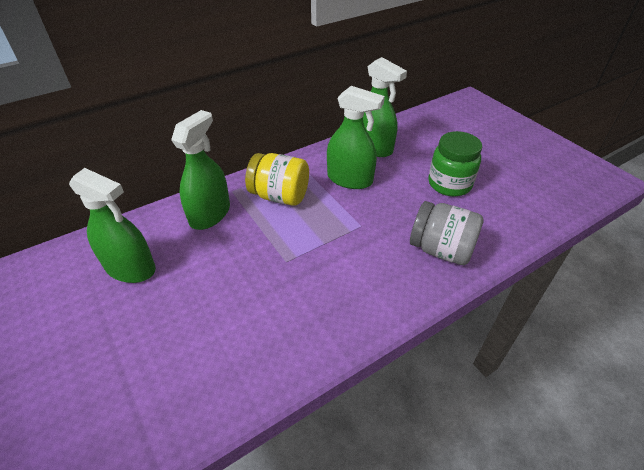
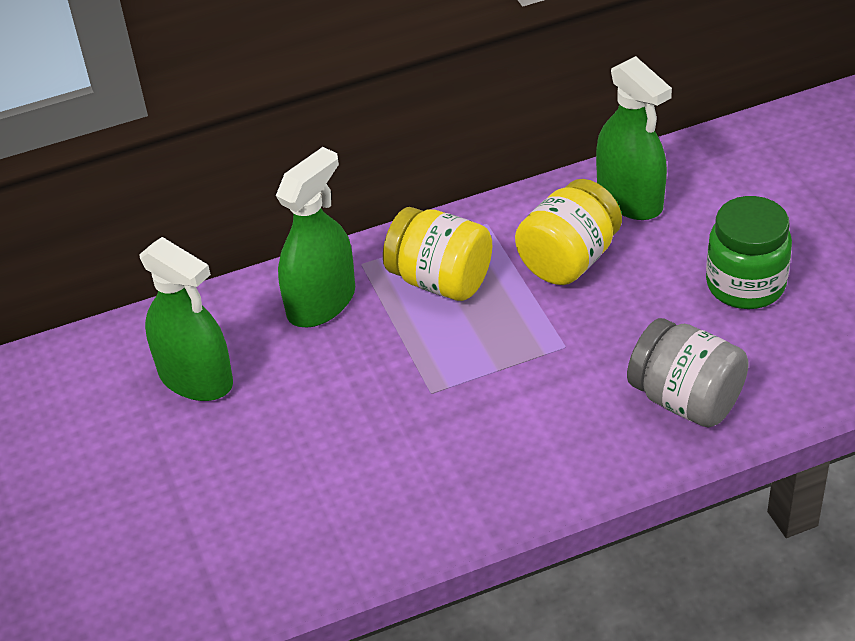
camera: 15 degrees right, 0 degrees up
(350, 179) = (568, 260): green spray bottle -> yellow jar

